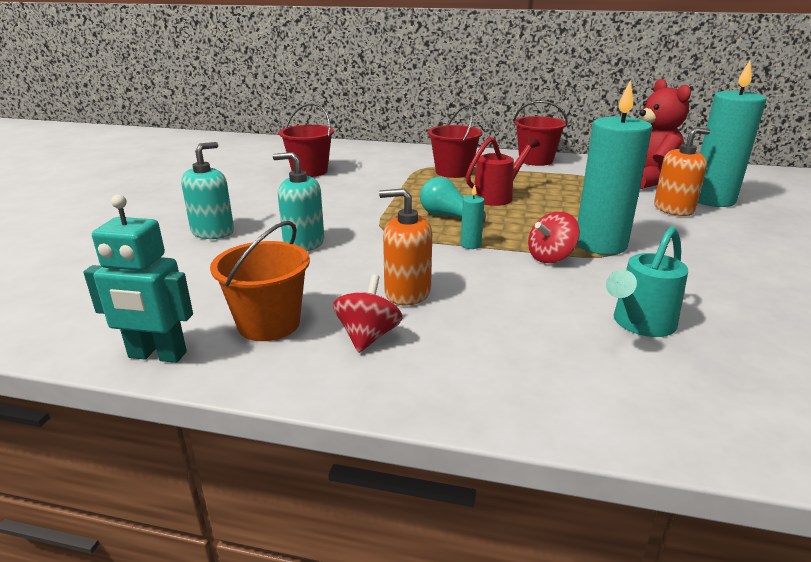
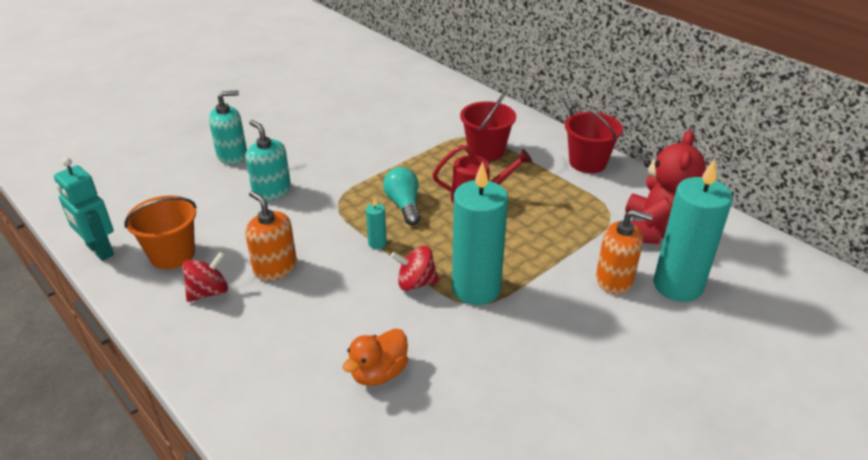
camera: 35 degrees right, 10 degrees up
(309, 171) = (372, 108): red bucket -> none
(639, 324) = (379, 373): turquoise watering can -> orange duck

